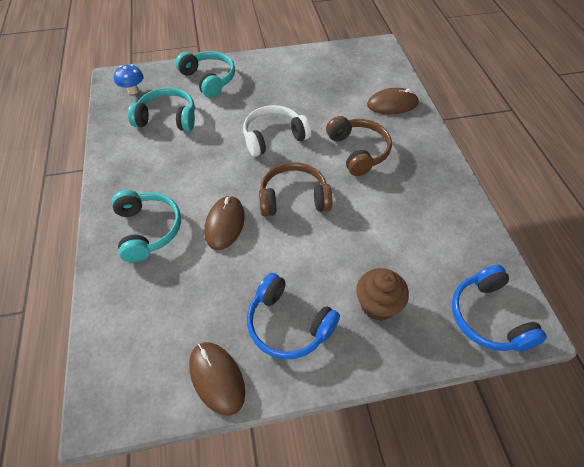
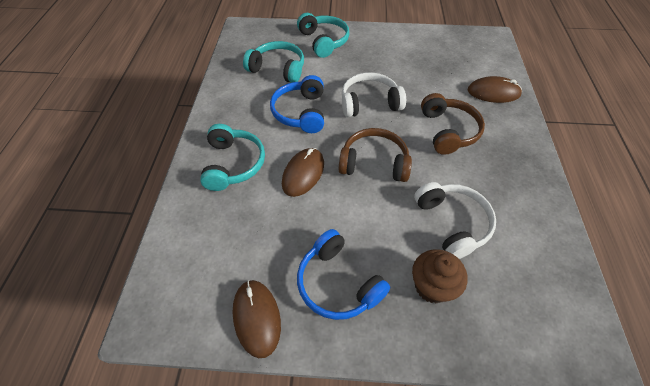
camera: 15 degrees right, 0 degrees up
(133, 91) = (255, 40): blue mushroom -> none
(382, 241) = (452, 223): none -> white headphones
(488, 317) = (549, 329): blue headphones -> blue headphones (300, 112)

